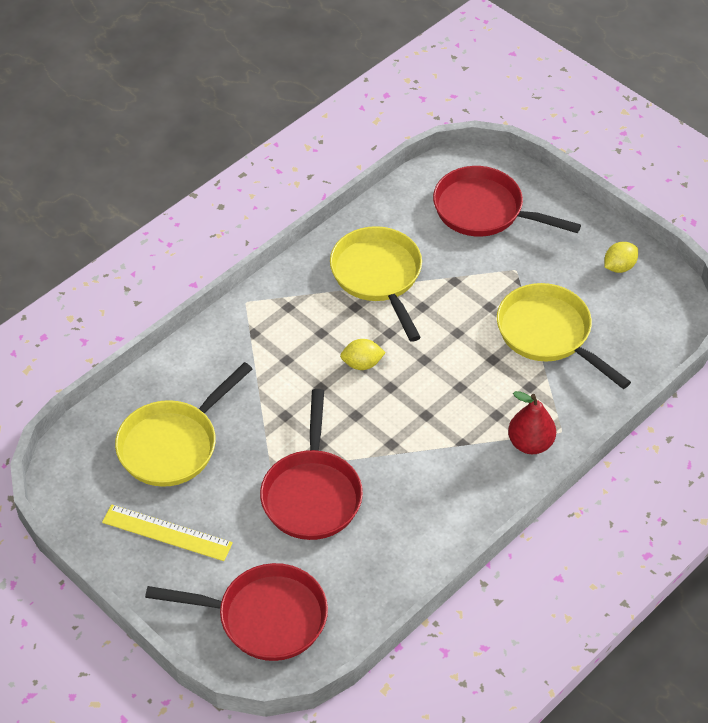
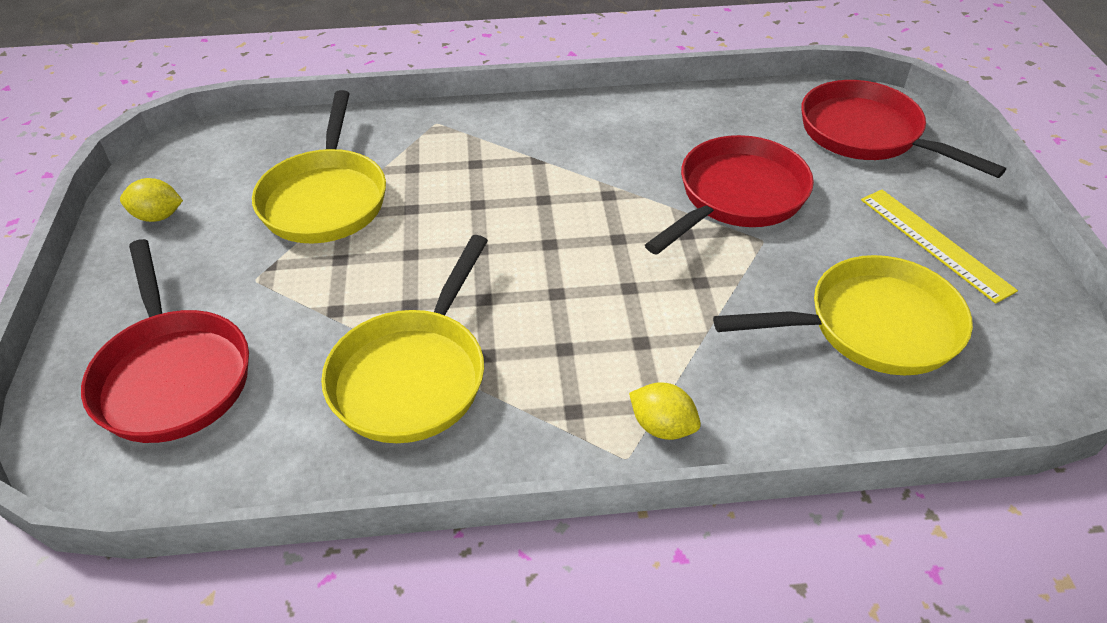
camera: 140 degrees left, 5 degrees down
(362, 364) = (554, 284): yellow lemon -> yellow lemon (662, 426)
(530, 443) = (476, 128): red pear -> none

